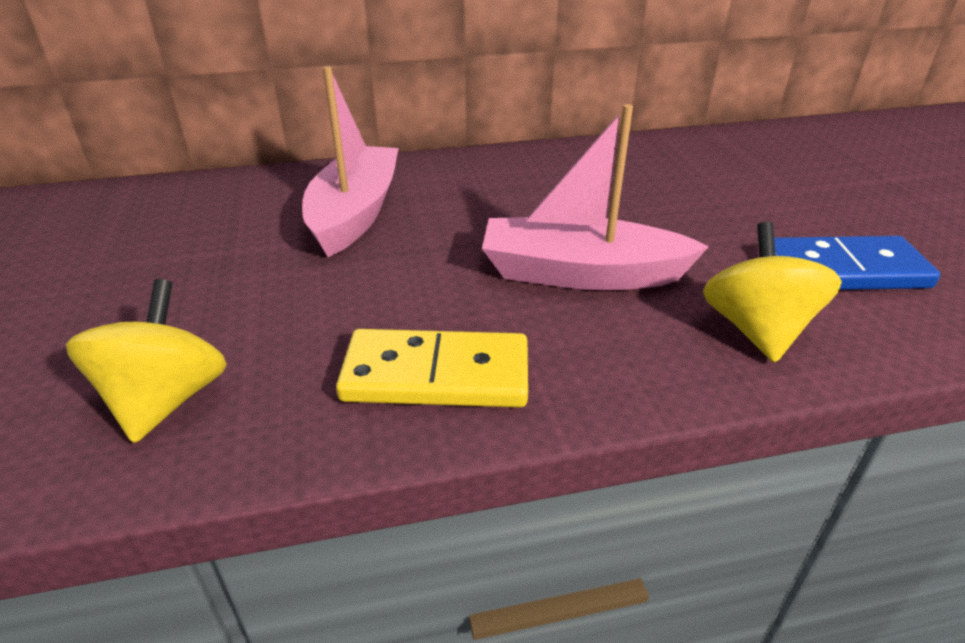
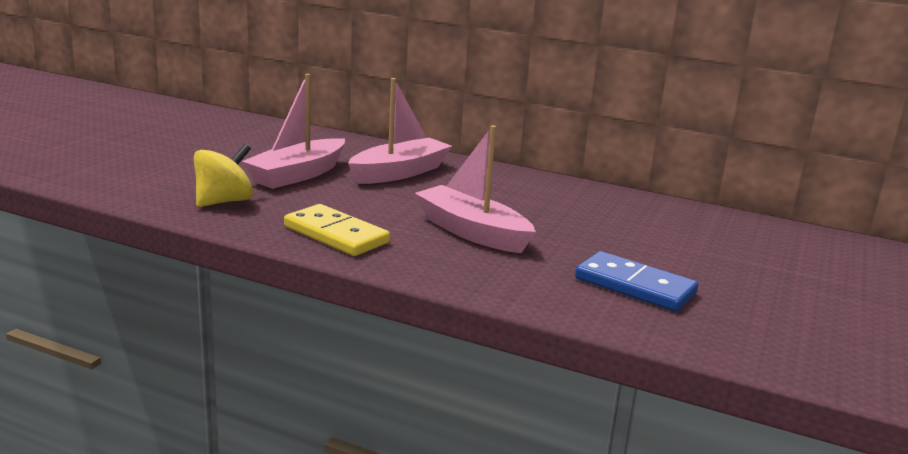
camera: 35 degrees right, 15 degrees down
(220, 280) = (298, 175): none -> pink boat
(756, 330) = (522, 282): yellow spinning top -> none

